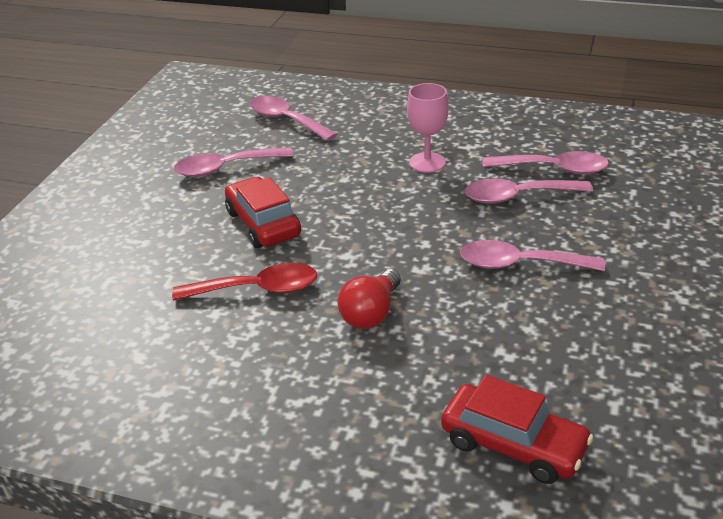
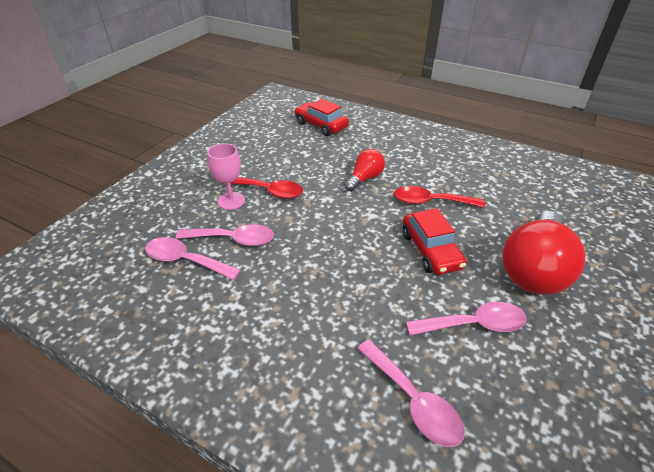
camera: 170 degrees left, 5 degrees up
(138, 224) = (534, 269): none -> red light bulb
(427, 162) = (282, 291): pink goblet -> pink goblet (231, 201)
(519, 264) = (268, 191): pink spoon -> red spoon

